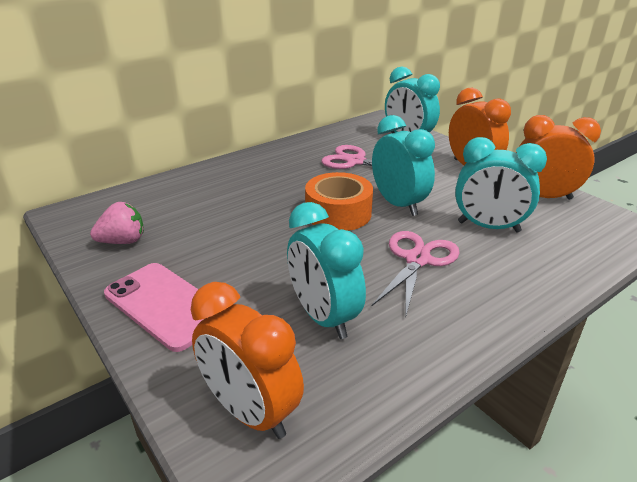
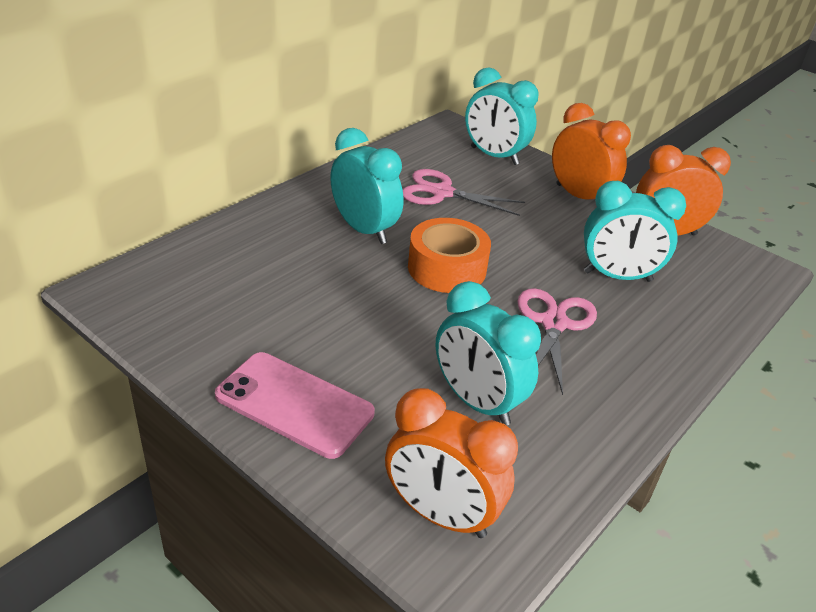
camera: 15 degrees left, 5 degrees up
(123, 241) = (201, 325): pink strawberry -> none
(398, 204) = (511, 252): turquoise clock -> turquoise clock (364, 230)

